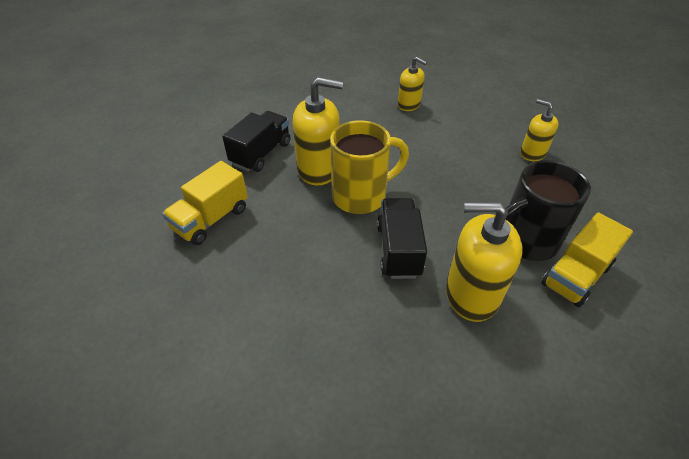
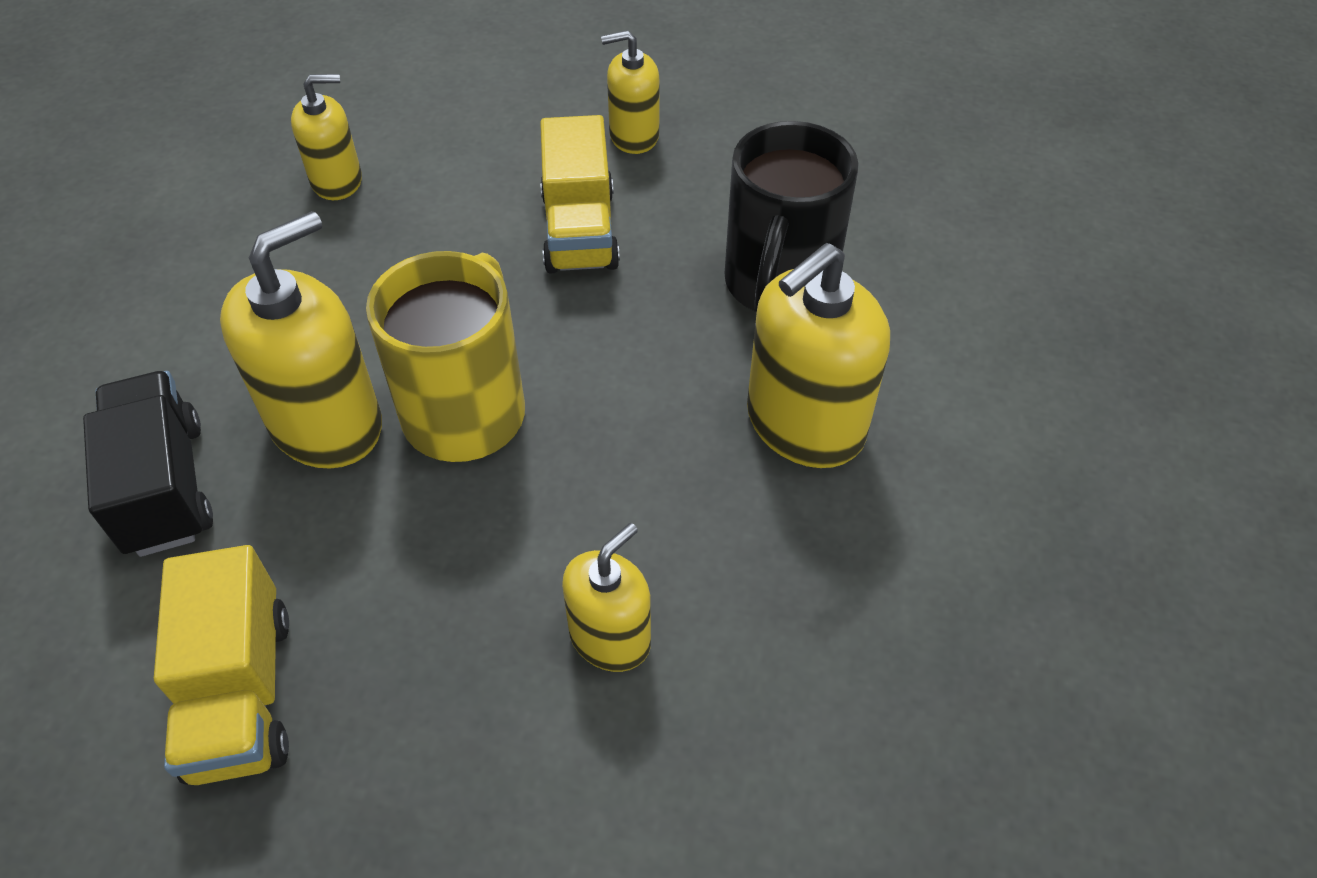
camera: 50 degrees left, 5 degrees up
(315, 297) = (610, 637): none -> yellow soap dispenser
(398, 250) = (635, 448): black truck -> none
(576, 275) = (885, 285): yellow truck -> yellow truck (580, 231)

